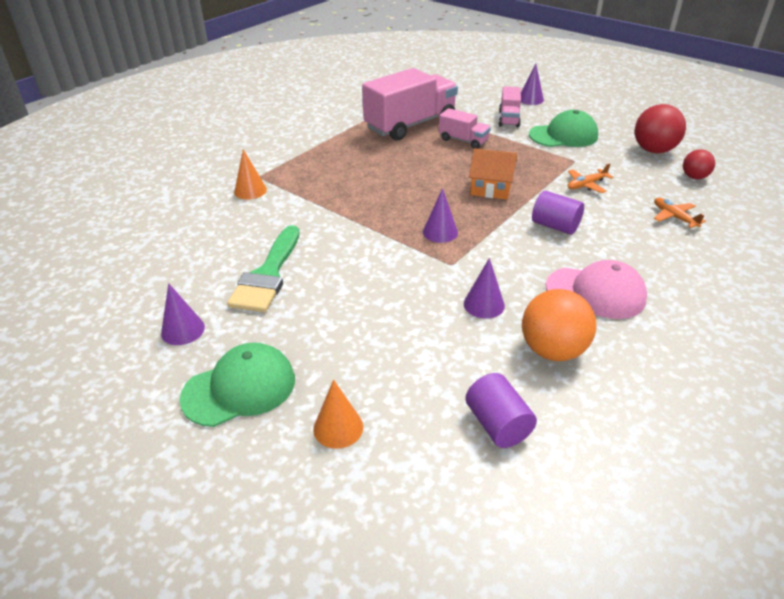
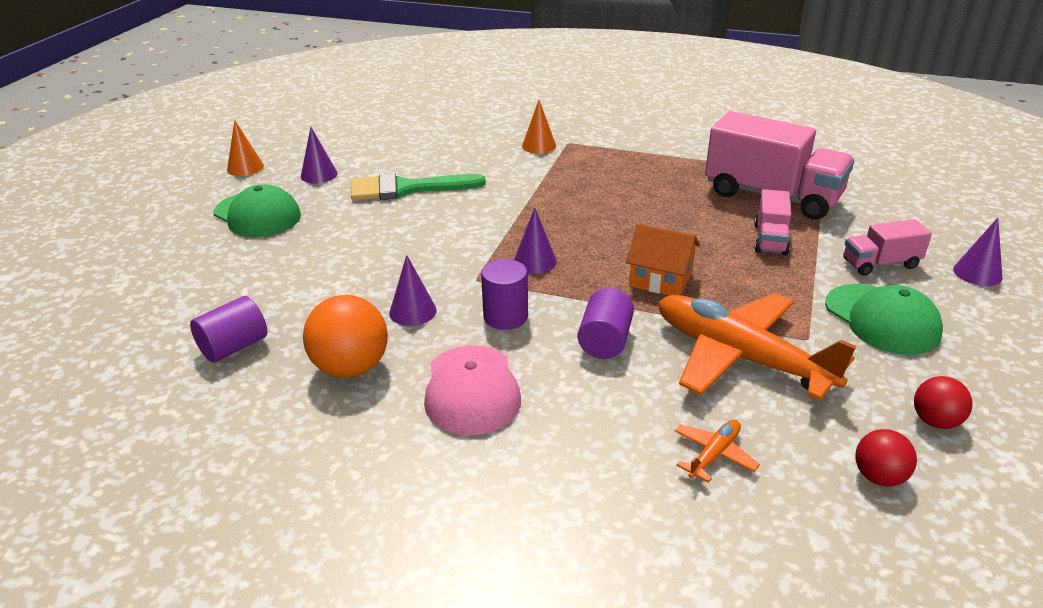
camera: 70 degrees right, 5 degrees down
(338, 427) = (220, 266): orange cone -> orange cone (245, 167)
(491, 188) = (660, 279): orange house -> orange house turned 60 degrees counterclockwise
(510, 260) = (505, 317): none -> purple cylinder
(586, 185) = (740, 357): orange plane -> orange plane, size x2.42
(653, 150) = (935, 421): red ball -> red ball, size x0.58

